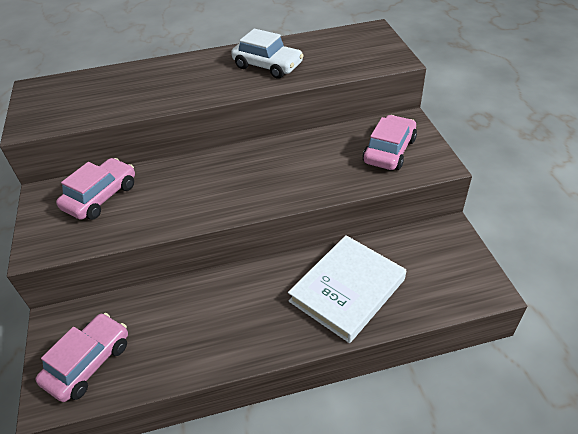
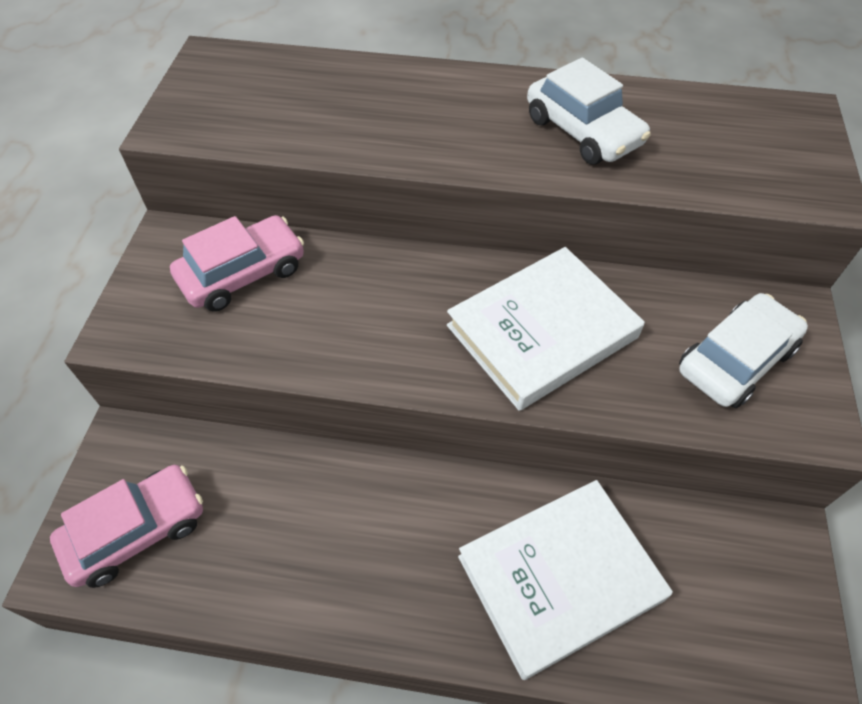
camera: 20 degrees right, 10 degrees up
(287, 170) = (542, 332): none -> white book
(389, 151) = (735, 360): pink car -> white car

